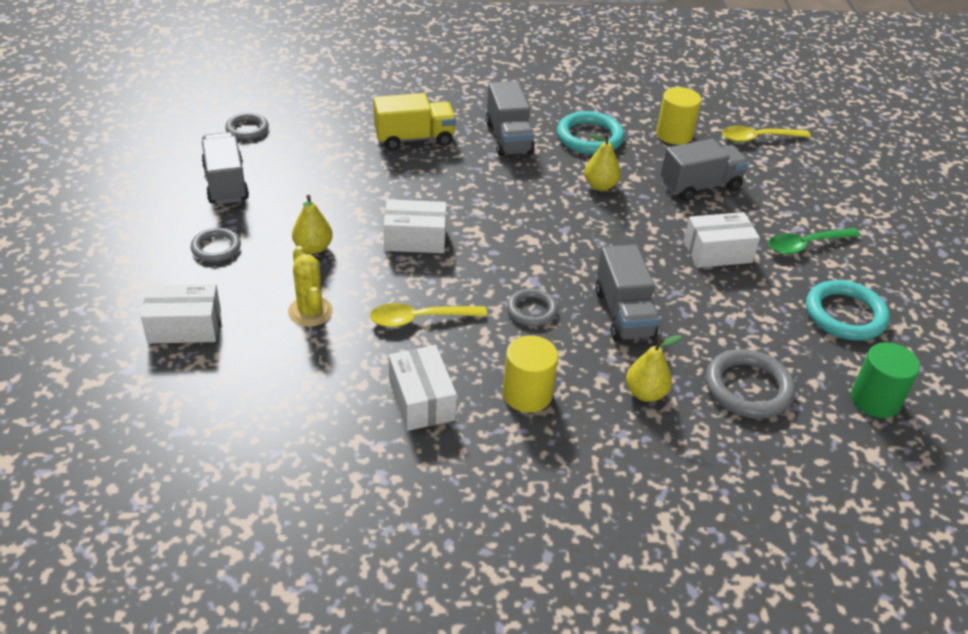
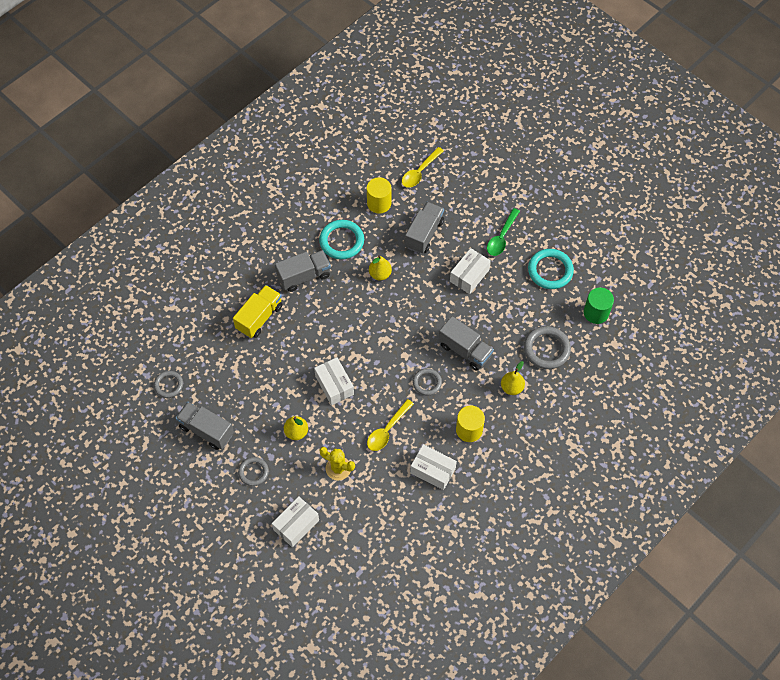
camera: 40 degrees left, 20 degrees up
(415, 239) = (334, 385): white box -> white box turned 75 degrees counterclockwise
(508, 138) = (304, 276): grey truck -> grey truck turned 60 degrees counterclockwise

